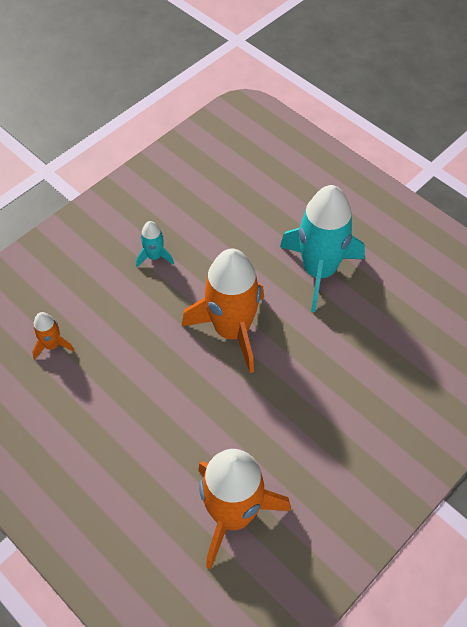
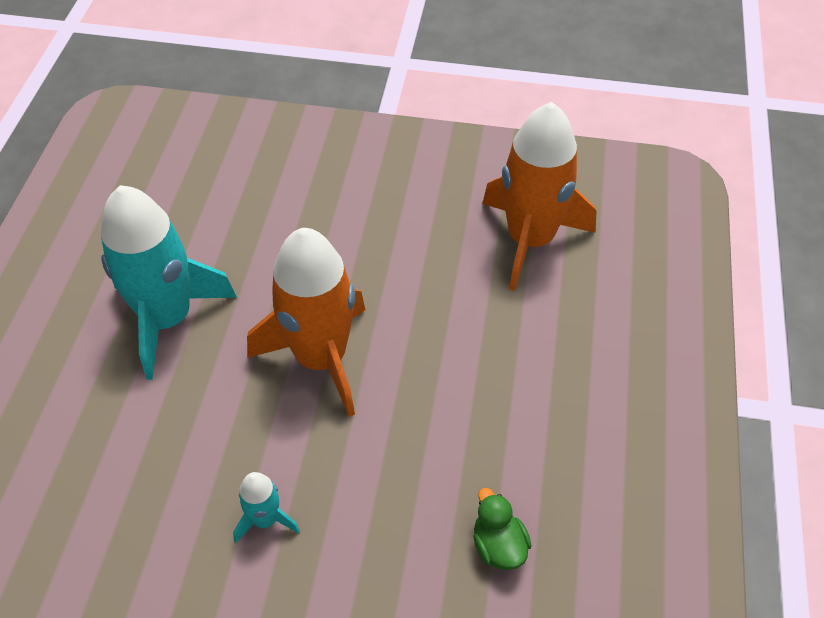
camera: 125 degrees left, 5 degrees down
(52, 345) = (498, 546): orange rocket -> green duck

